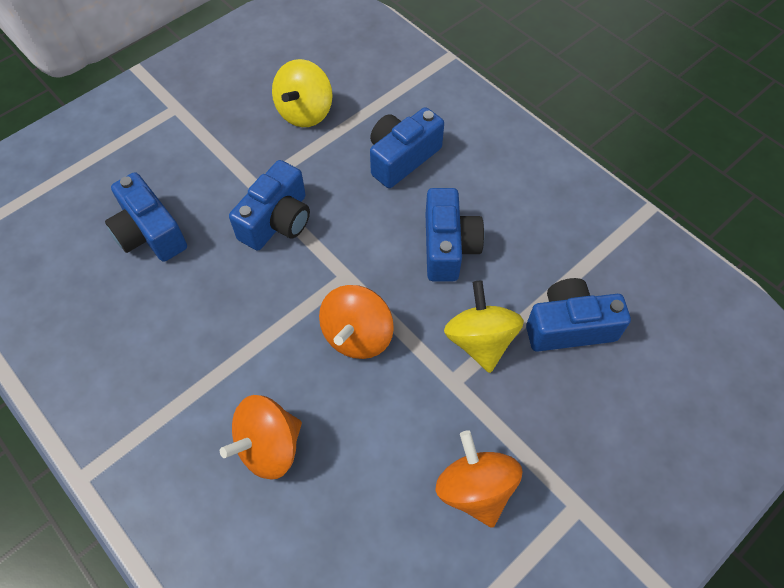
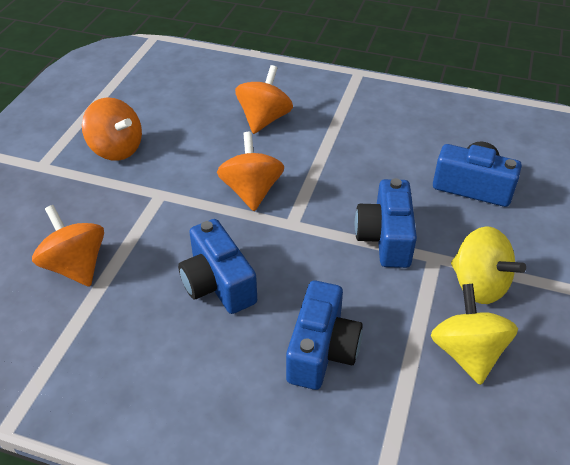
camera: 150 degrees right, 15 degrees down
(480, 340) = (151, 226): yellow spinning top -> yellow spinning top (479, 285)
(569, 327) = (76, 266): blue camera -> orange spinning top

